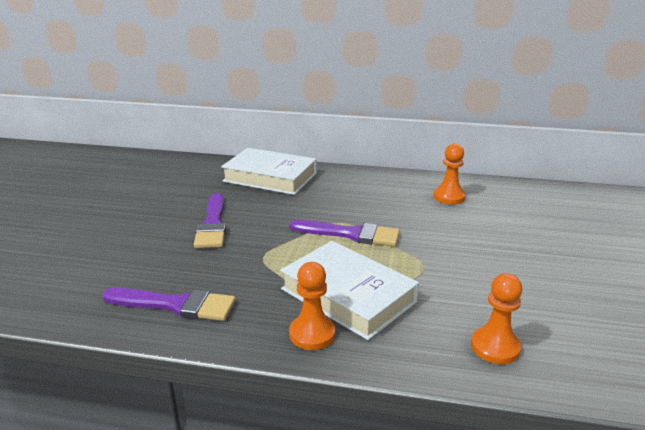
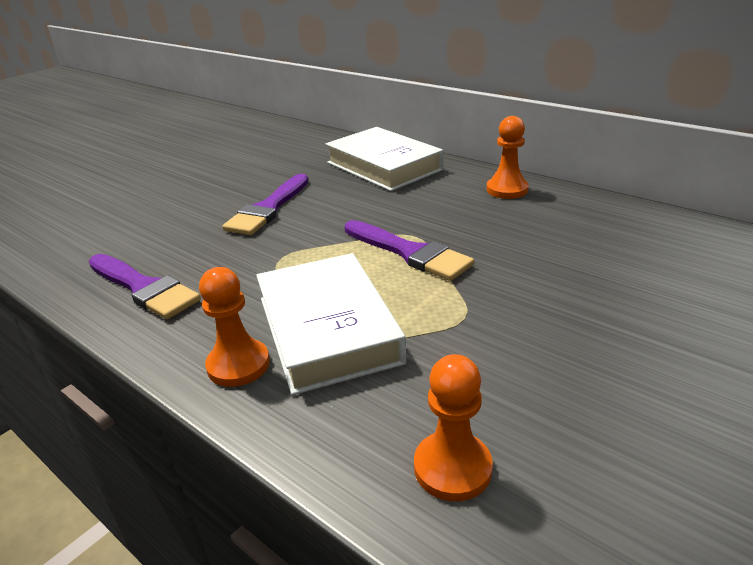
camera: 30 degrees right, 5 degrees up
(449, 197) = (597, 230): orange pawn -> orange pawn (507, 189)

